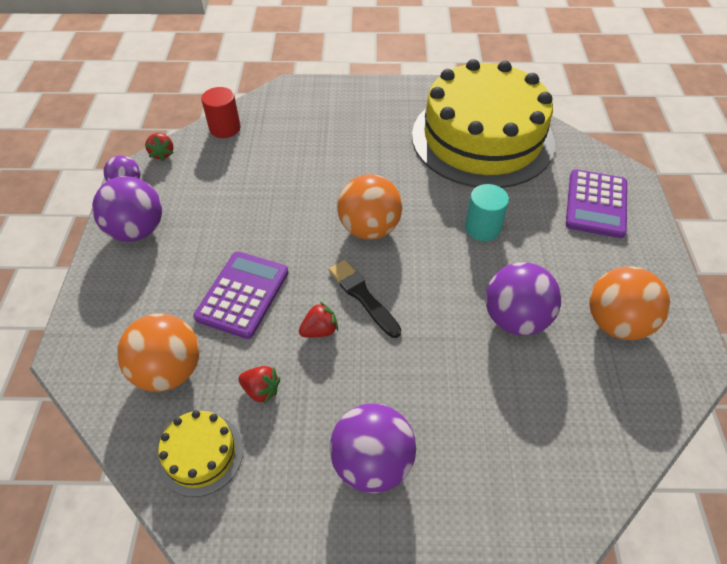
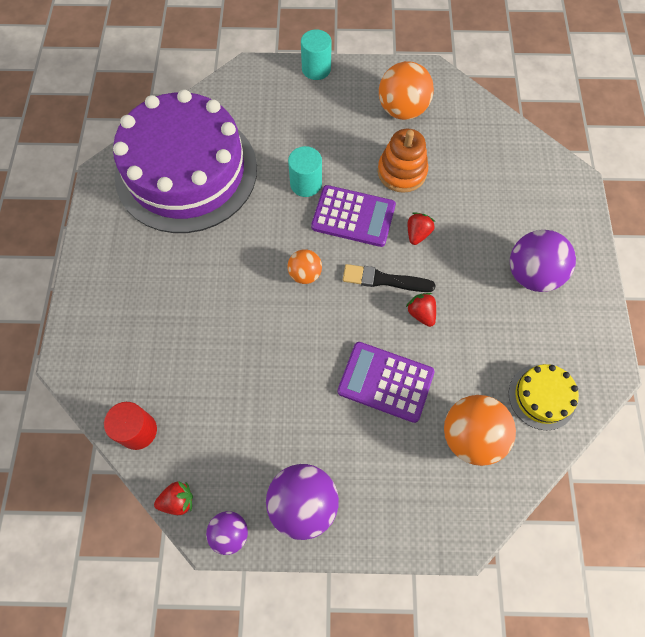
camera: 90 degrees left, 15 degrees up
(261, 390) = (482, 356): red strawberry -> red strawberry (417, 234)
(363, 296) = (384, 280): black brush -> black brush turned 45 degrees clockwise
(369, 229) = (305, 274): orange ball -> orange ball, size x0.57
(482, 138) = (186, 171): yellow cake -> purple cake
(515, 319) = (402, 172): purple ball -> orange stacking toy
(596, 204) = (280, 99): purple calculator -> purple calculator (353, 216)
(653, 235) = (316, 69): none -> turquoise cylinder

